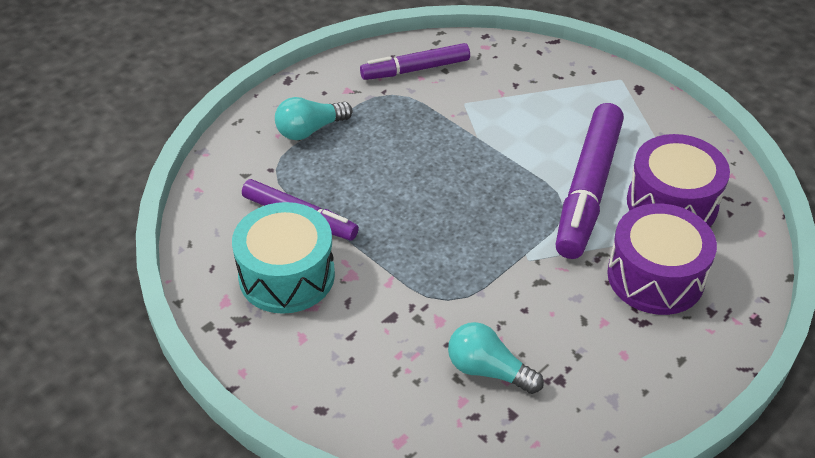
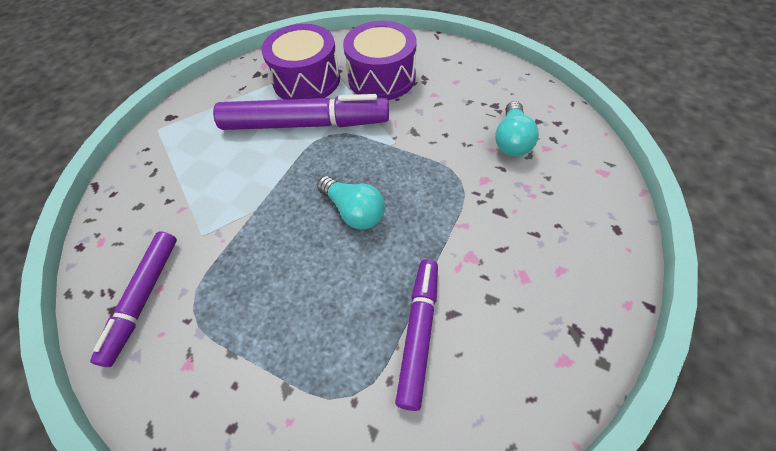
camera: 105 degrees left, 10 degrees up
(286, 275) = (501, 313): turquoise drum -> none
(310, 130) = (272, 381): turquoise light bulb -> turquoise light bulb (354, 211)
(415, 69) = (143, 298): purple marker -> purple marker turned 45 degrees clockwise

